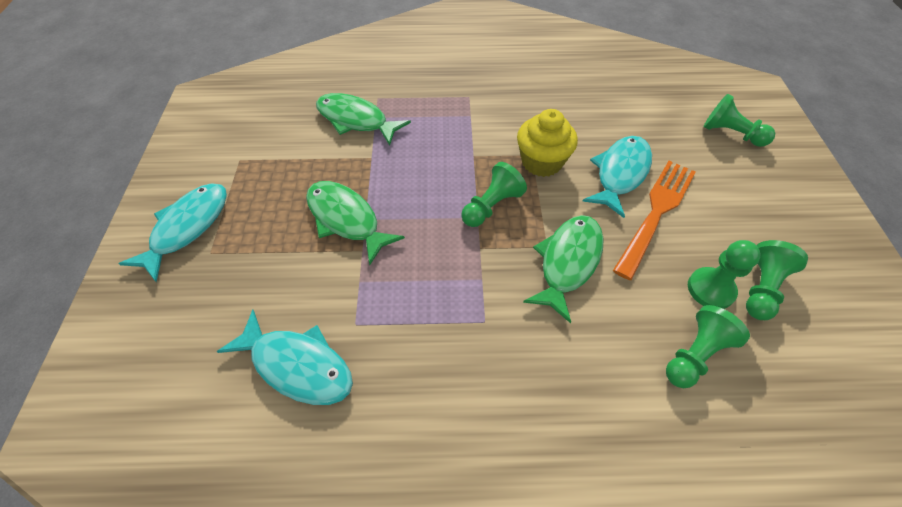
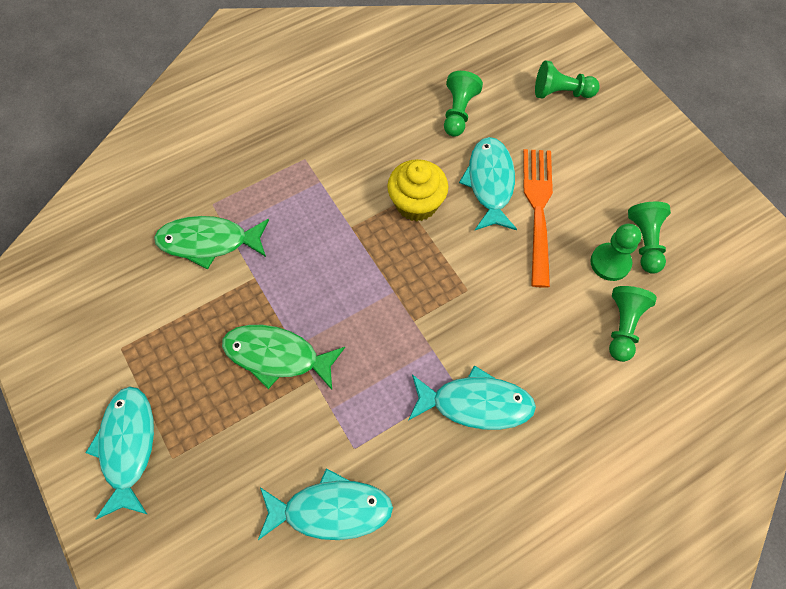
camera: 30 degrees left, 10 degrees up
(491, 206) = (399, 274): green pawn -> green pawn (458, 112)
(493, 346) = (476, 403): none -> turquoise fish
(568, 262) = (492, 296): green fish -> none

